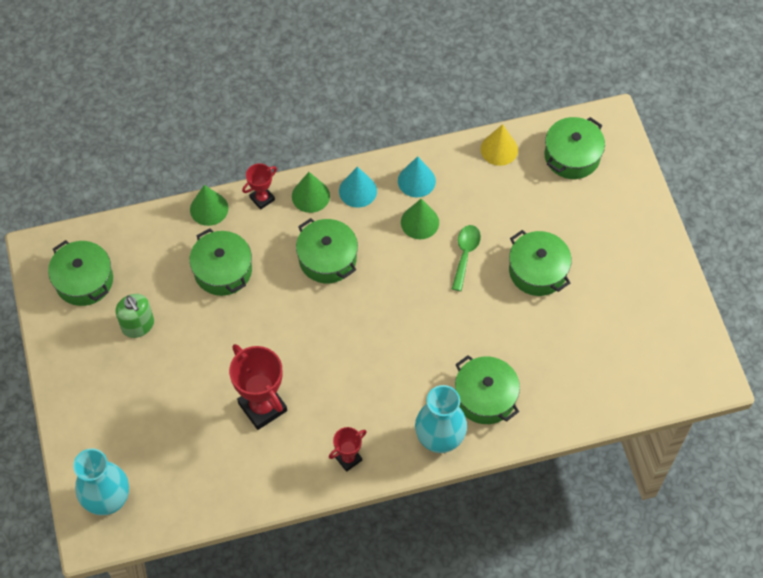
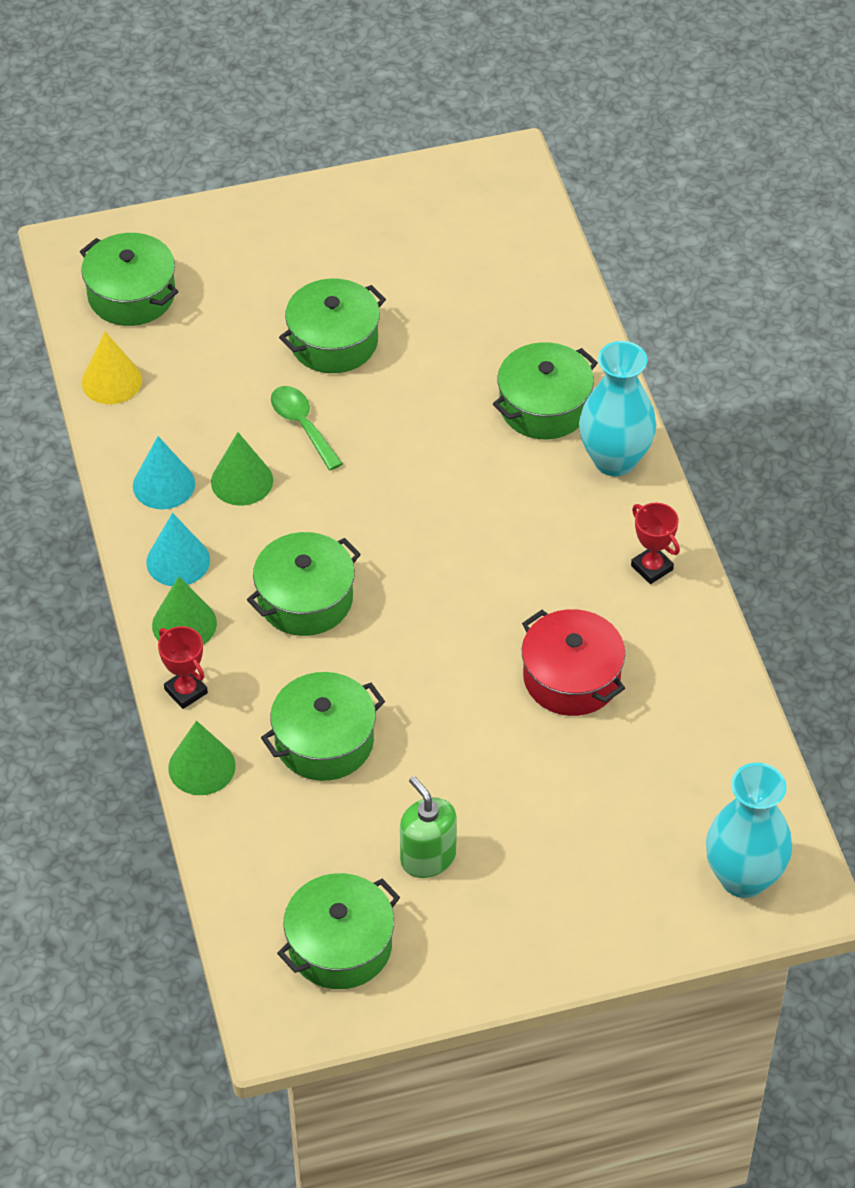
camera: 90 degrees left, 10 degrees down
(138, 325) = (428, 857): green soap dispenser -> green soap dispenser turned 90 degrees counterclockwise
(262, 407) = (571, 677): red trophy -> red pot
(465, 254) = (302, 425): green spoon -> green spoon turned 45 degrees clockwise

